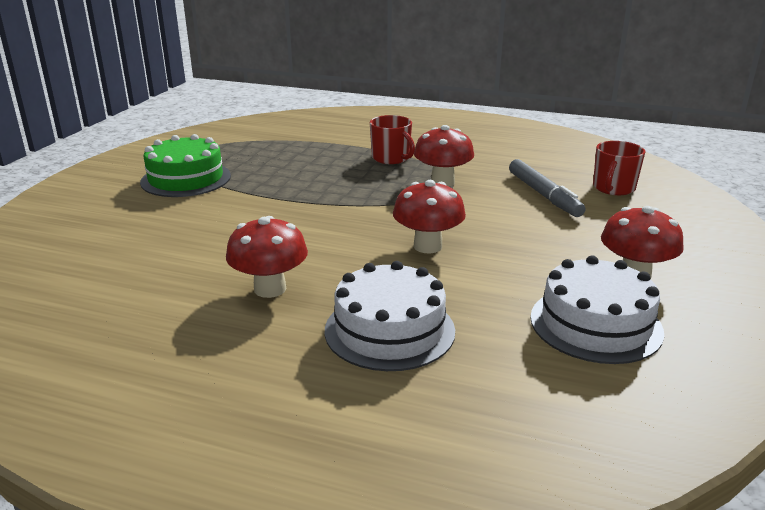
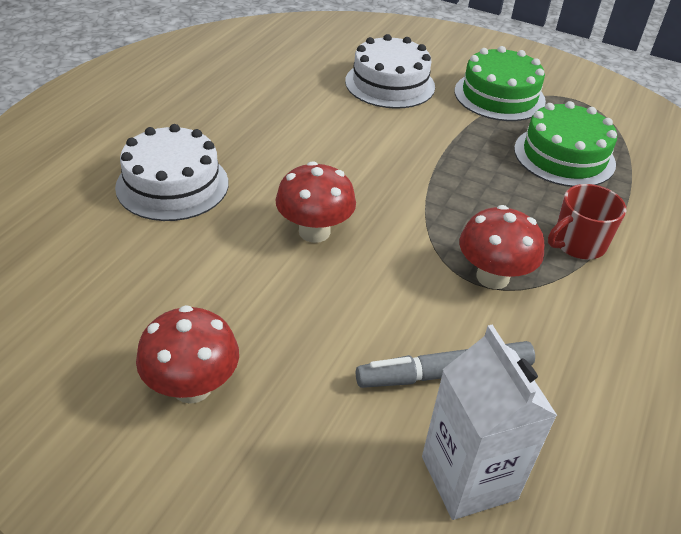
camera: 95 degrees right, 15 degrees up
(270, 289) = (262, 132): red mushroom -> none
(282, 158) = (564, 156): none -> green cake
(595, 324) = (117, 315): white cake -> white cake (390, 84)
(613, 188) = (469, 477): red mug -> white carton

